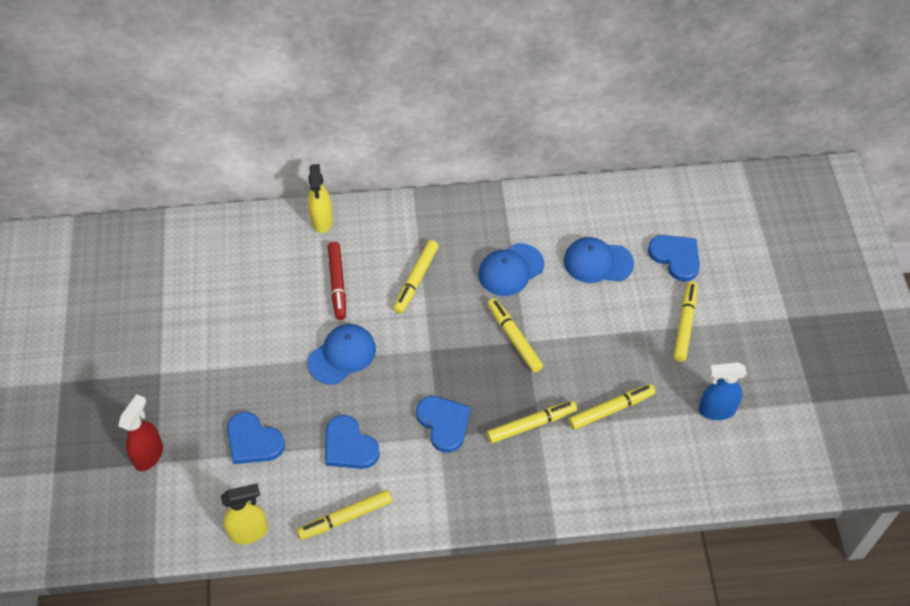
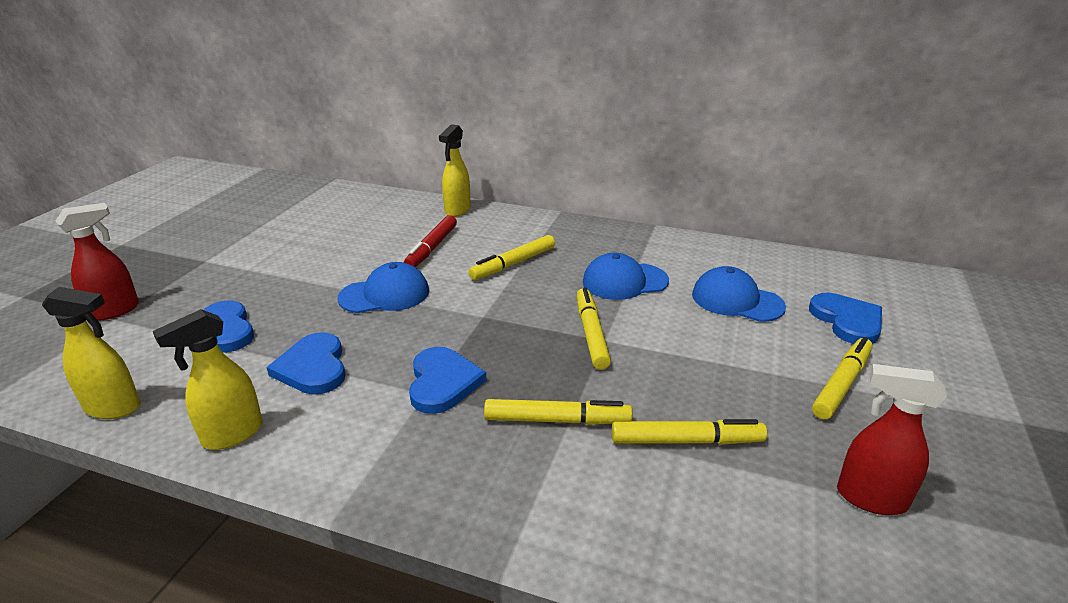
camera: 25 degrees right, 25 degrees down
(345, 517) = (232, 434): yellow marker -> yellow spray bottle
(716, 410) = (870, 498): blue spray bottle -> red spray bottle

